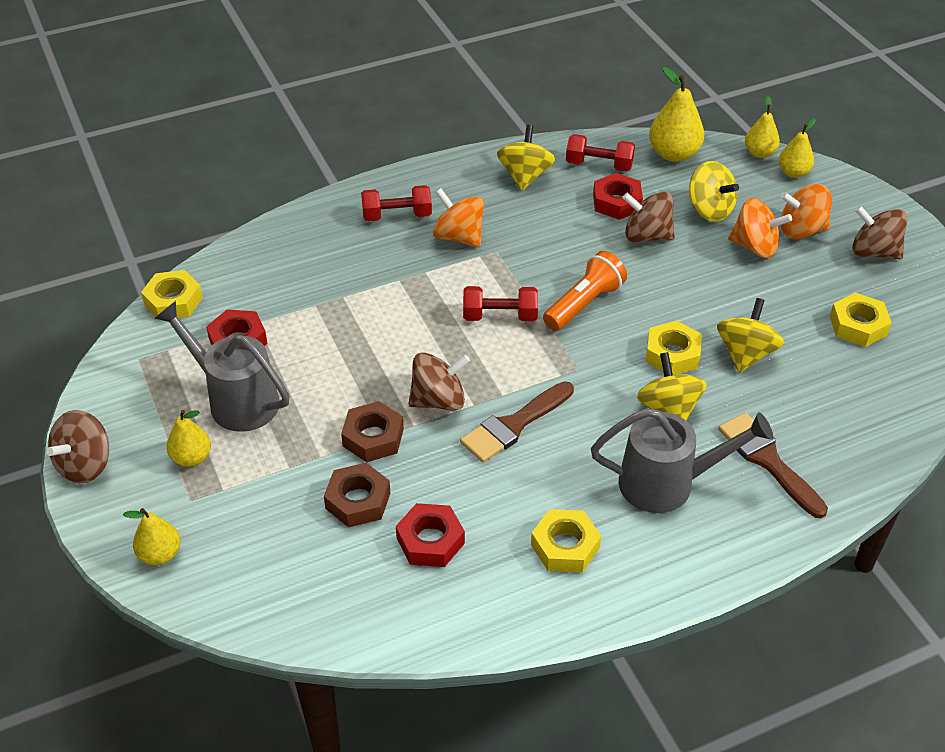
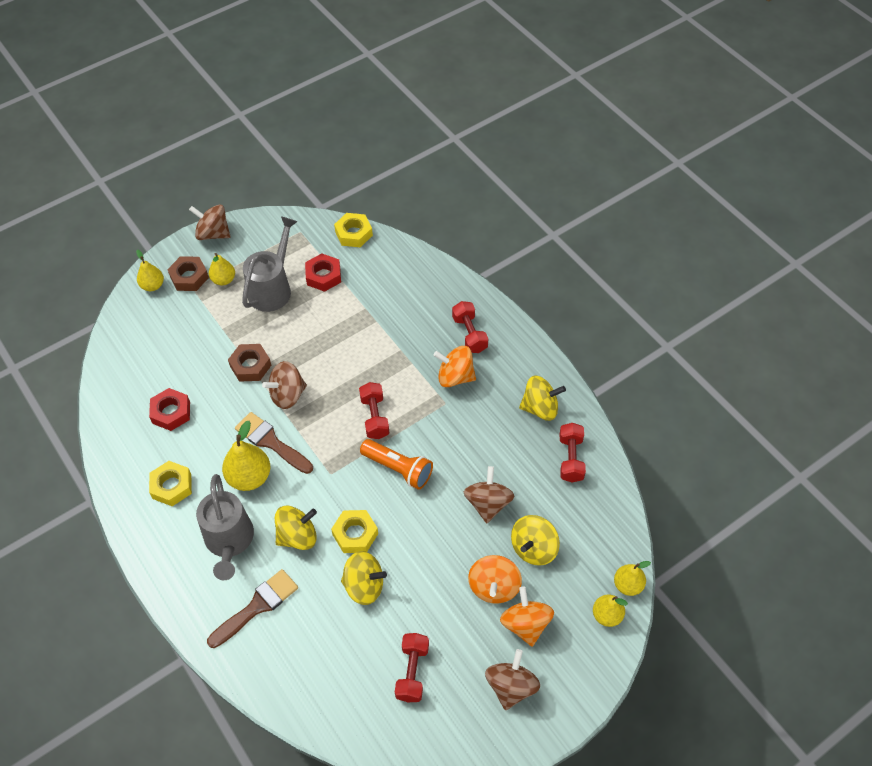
camera: 80 degrees right, 10 degrees up
(358, 501) = (199, 369): brown nut -> brown nut (189, 277)
(438, 400) = (287, 395): brown spinning top -> brown spinning top turned 90 degrees clockwise
(459, 237) = (455, 377): orange spinning top -> orange spinning top turned 105 degrees counterclockwise
(617, 202) = (525, 477): red nut -> none
(673, 154) = (604, 514): yellow pear -> yellow pear (249, 477)
(858, 326) = (412, 672): yellow nut -> red dumbbell

